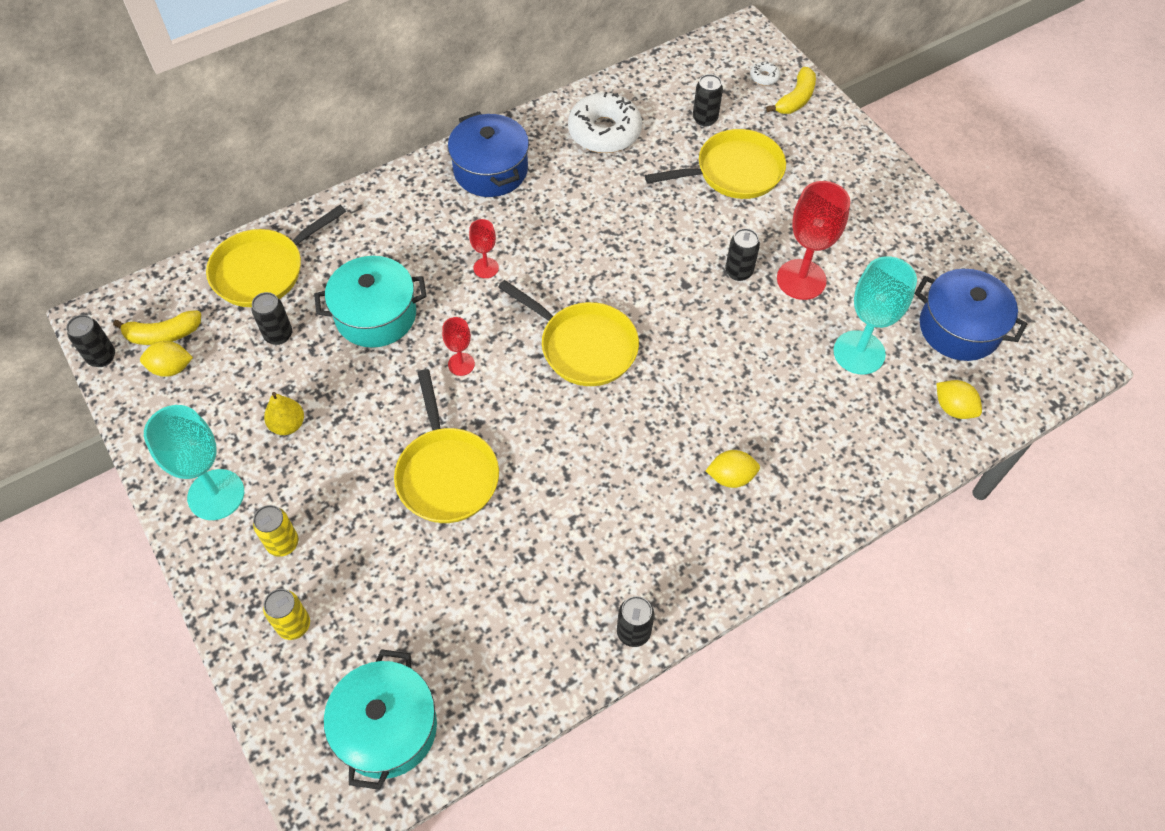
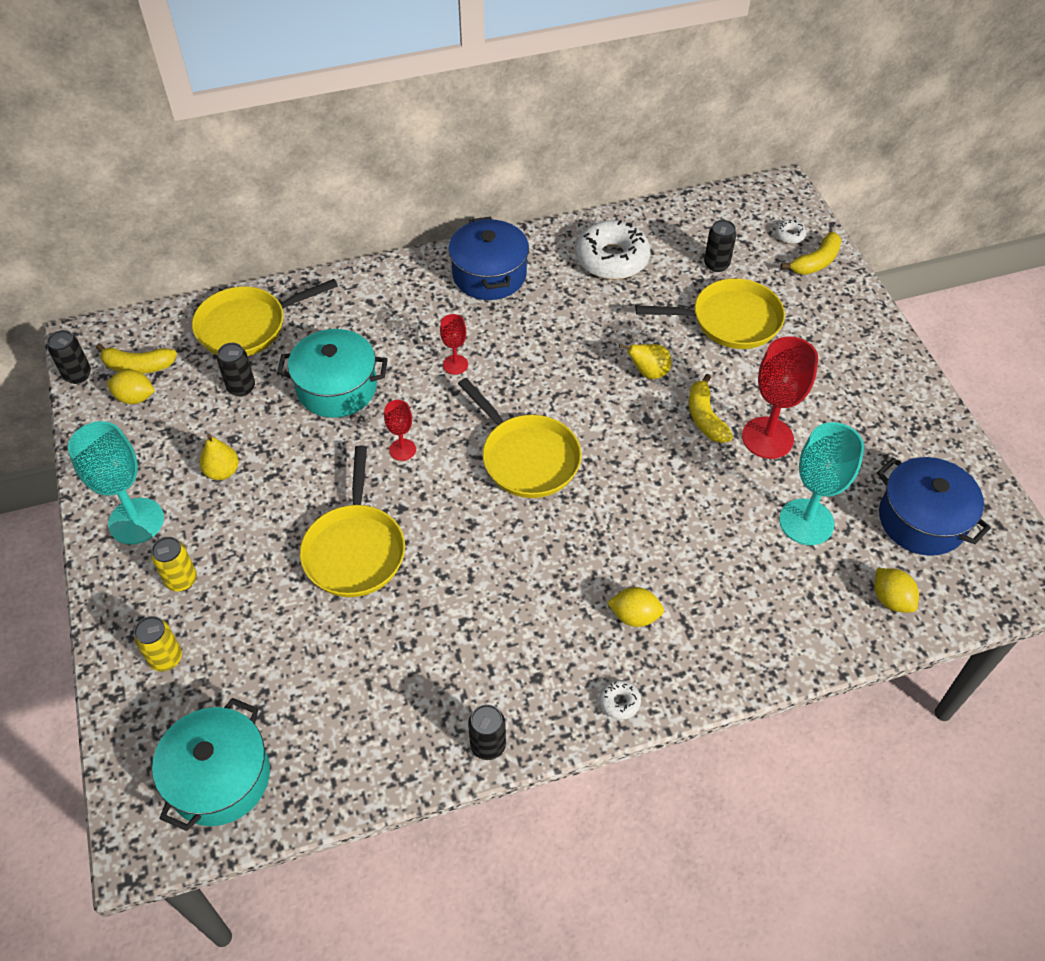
camera: 15 degrees right, 5 degrees down
(673, 239) = (648, 373): none -> yellow pear
(738, 272) = (705, 417): black can -> yellow banana
(741, 561) = (619, 702): none -> white donut

